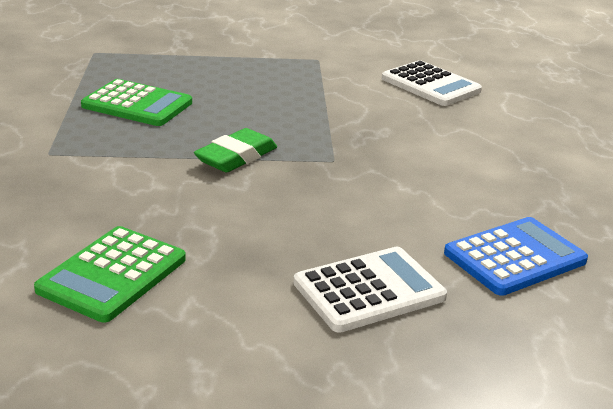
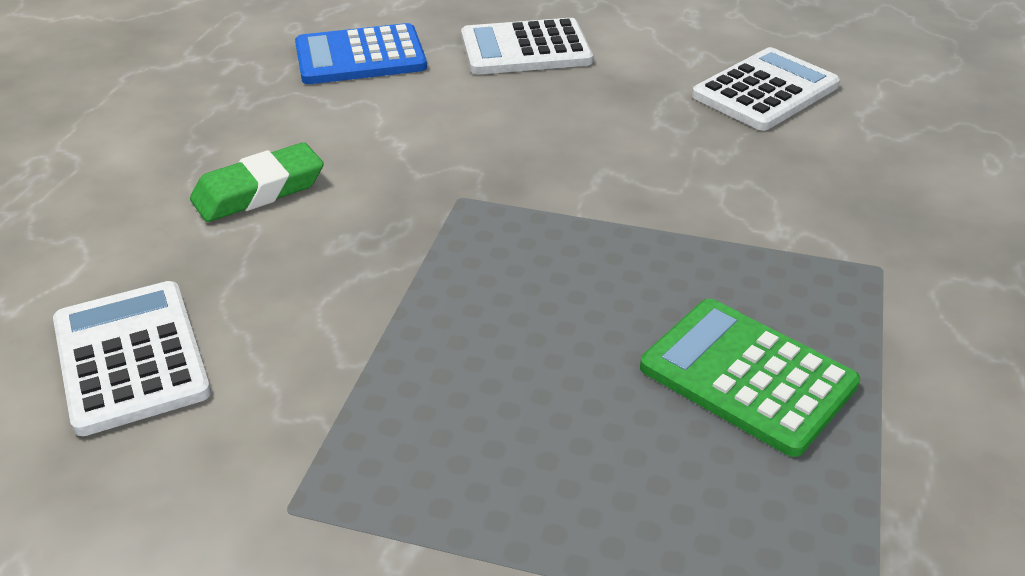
camera: 160 degrees left, 10 degrees up
(112, 274) = (765, 91): green calculator -> white calculator
(236, 157) = (597, 221): green eraser -> green eraser (259, 191)

